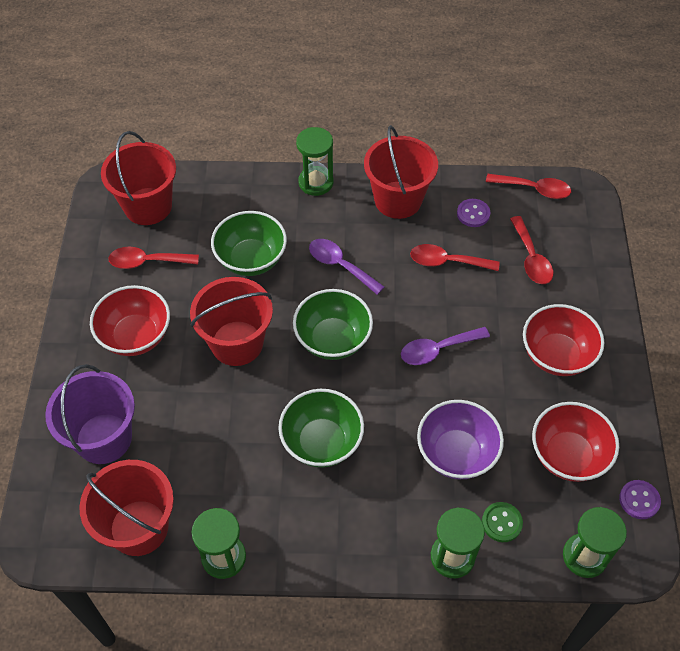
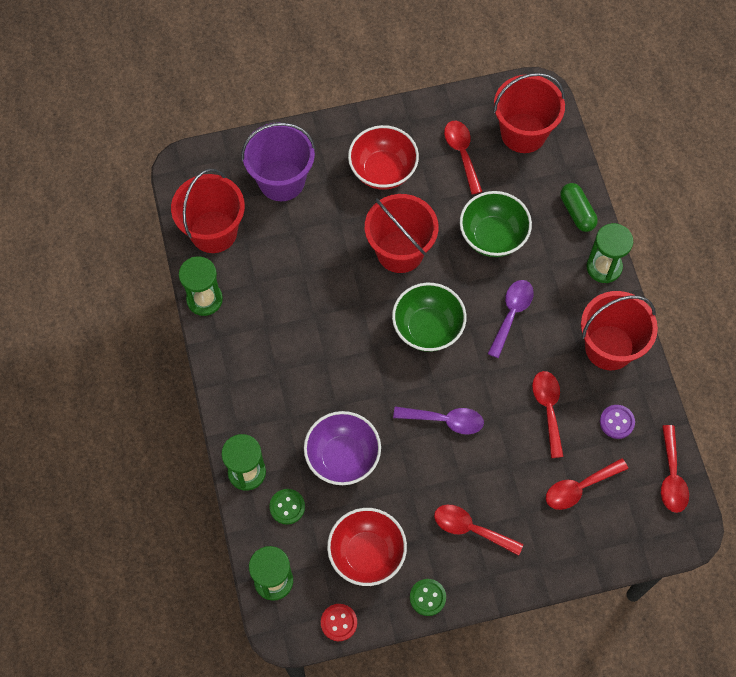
camera: 75 degrees right, 10 degrees up
(251, 187) = (577, 212): none -> green capsule
(321, 442) = (323, 345): green bowl -> none
(438, 349) = (445, 420): purple spoon -> purple spoon turned 135 degrees clockwise
(556, 355) = (471, 529): red bowl -> red spoon
(622, 410) = (427, 597): none -> green button
(639, 500) = (339, 622): purple button -> red button

